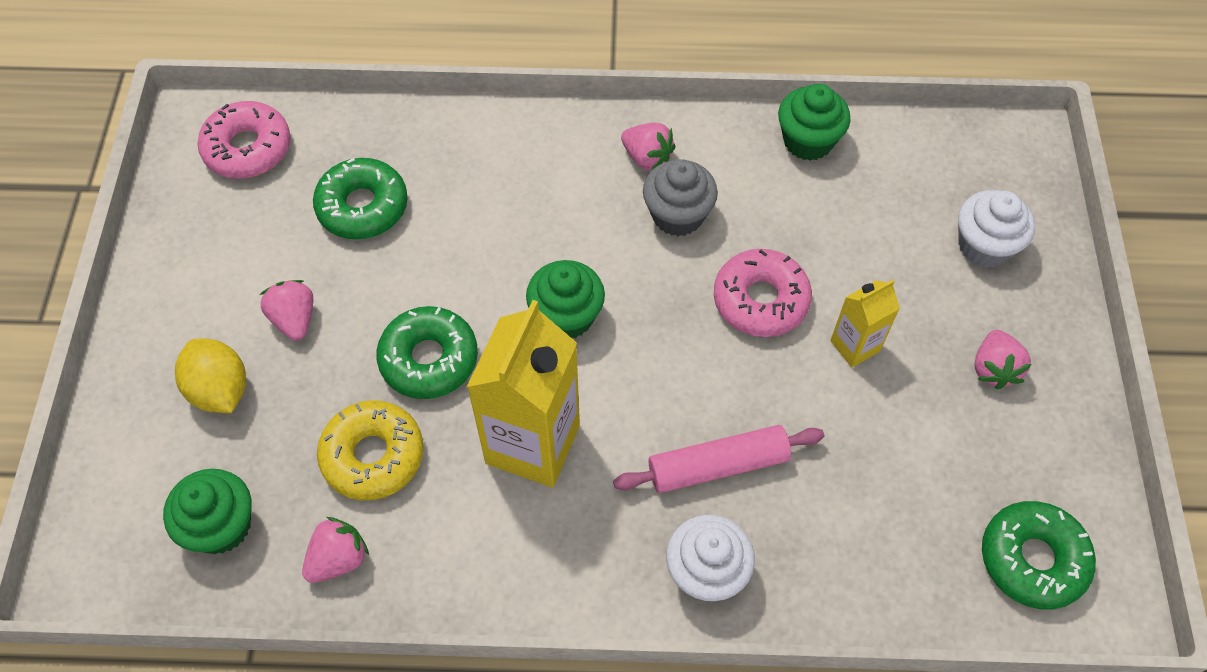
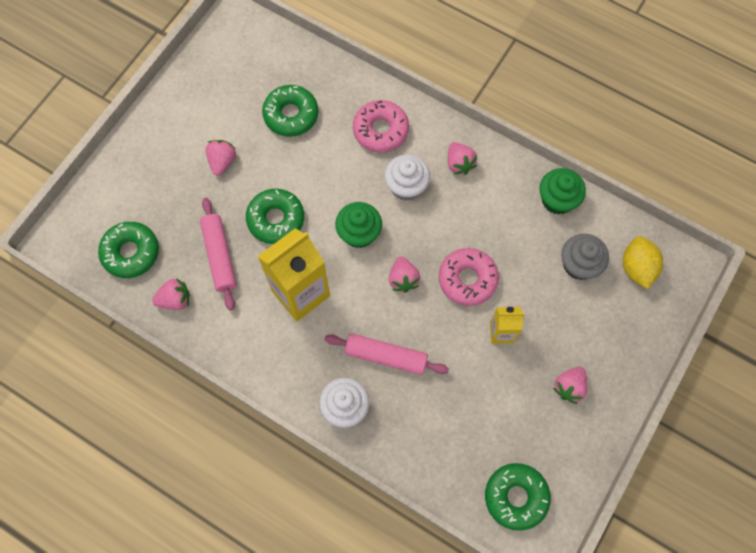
camera: 30 degrees right, 10 degrees up
(220, 390) = (167, 181): yellow lemon -> yellow lemon (637, 268)
(221, 526) = (131, 253): green cupcake -> green donut
(248, 149) = (251, 50): pink donut -> pink donut (380, 130)
(373, 456) = (220, 256): yellow donut -> pink rolling pin
(671, 346) = (403, 279): none -> pink strawberry
(677, 215) = (454, 206): grey cupcake -> grey cupcake (579, 264)
(984, 246) = (615, 315): white cupcake -> white cupcake (406, 186)

